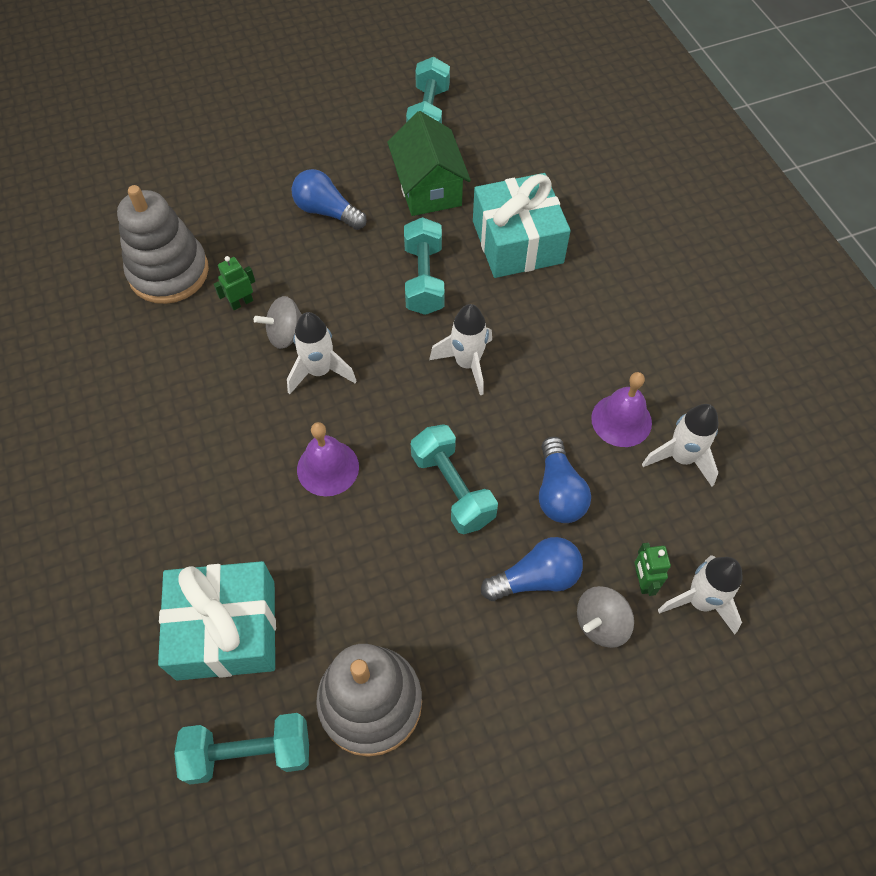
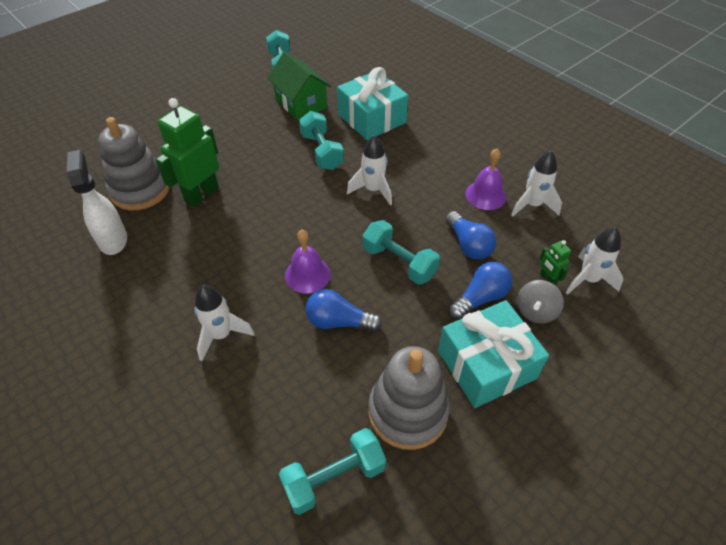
camera: 20 degrees left, 10 degrees down
(112, 339) = (113, 240): none -> white spray bottle
(226, 630) = (279, 399): turquoise gift -> turquoise gift (486, 365)
(241, 303) = (201, 194): green robot -> green robot, size x2.18
(286, 335) = (242, 205): grey spinning top -> none
(319, 371) = (275, 220): white rocket -> white rocket (221, 335)
(327, 211) = (239, 130): blue light bulb -> blue light bulb (339, 322)

